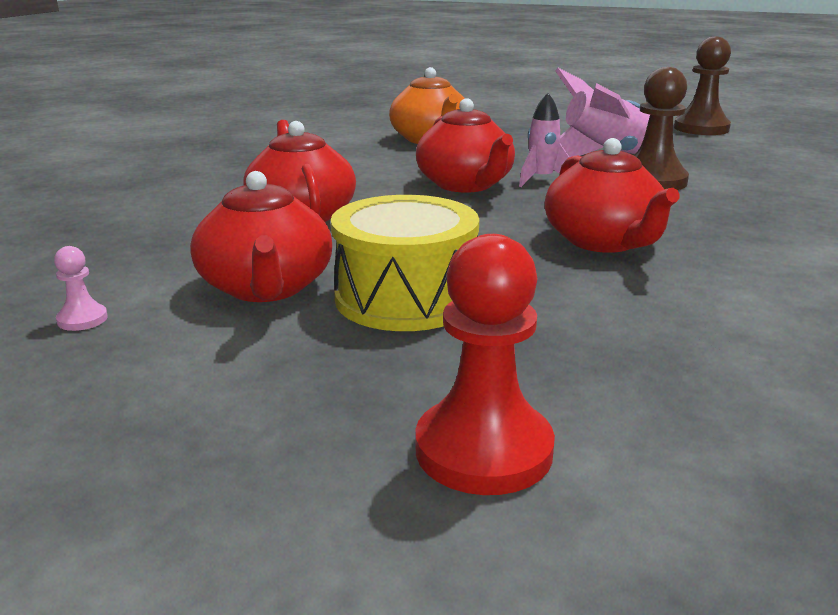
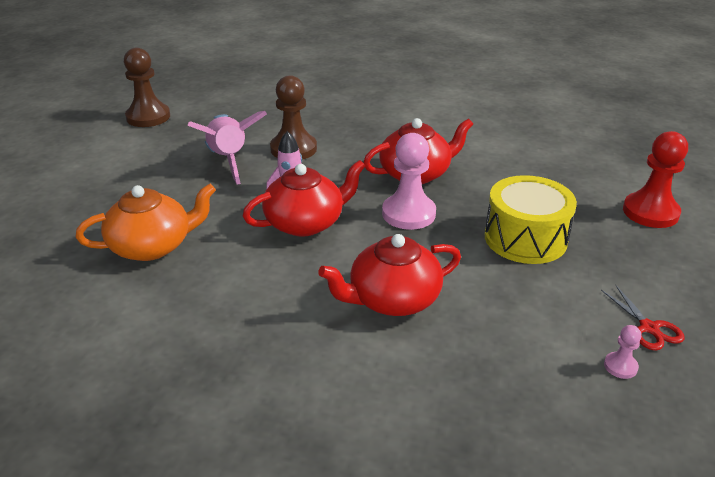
camera: 95 degrees left, 10 degrees up
(131, 357) = (649, 328): none -> red scissors
(266, 287) = (535, 293): red teapot -> none
(484, 231) = (408, 214): none -> pink pawn

